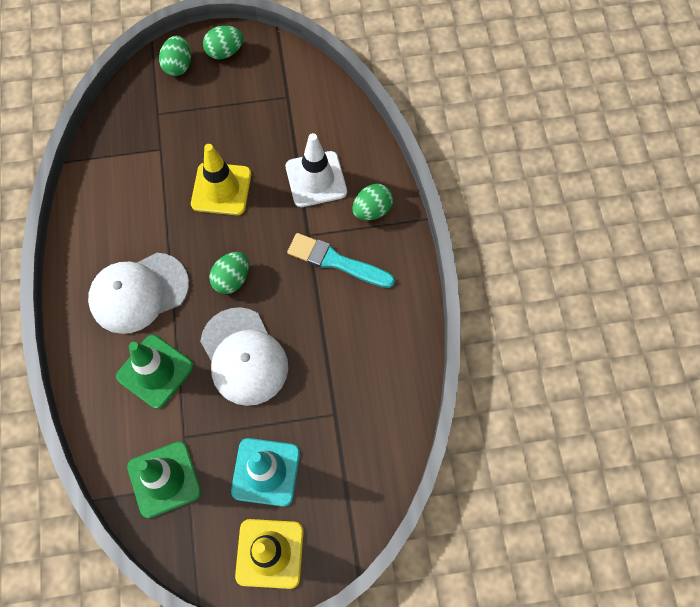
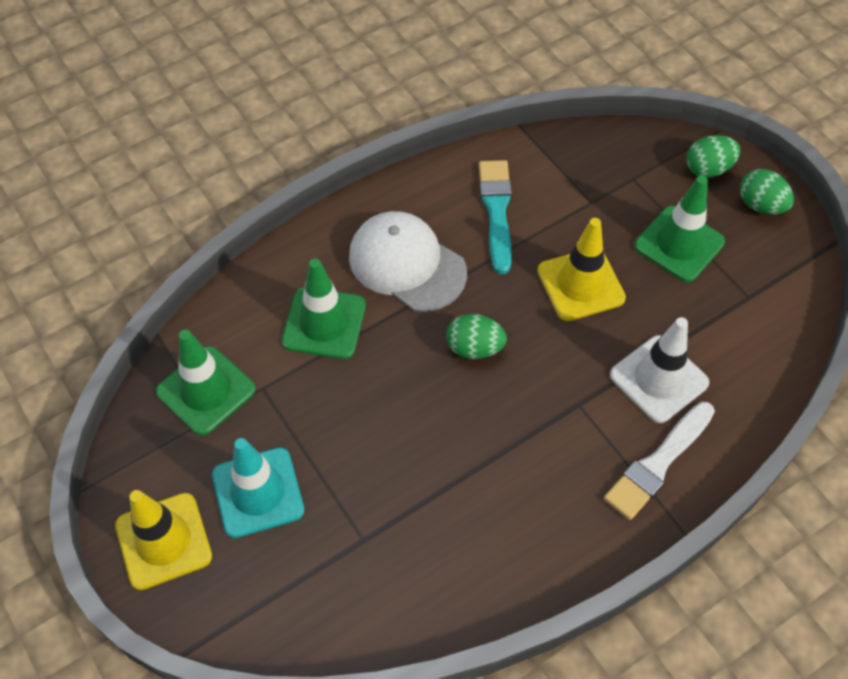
camera: 65 degrees right, 10 degrees down
(225, 114) = (679, 244): none -> green traffic cone
(244, 356) = (386, 405): white cap -> none
(336, 261) = (562, 452): turquoise brush -> turquoise brush (496, 211)
(372, 210) = (658, 463): green egg -> white brush

